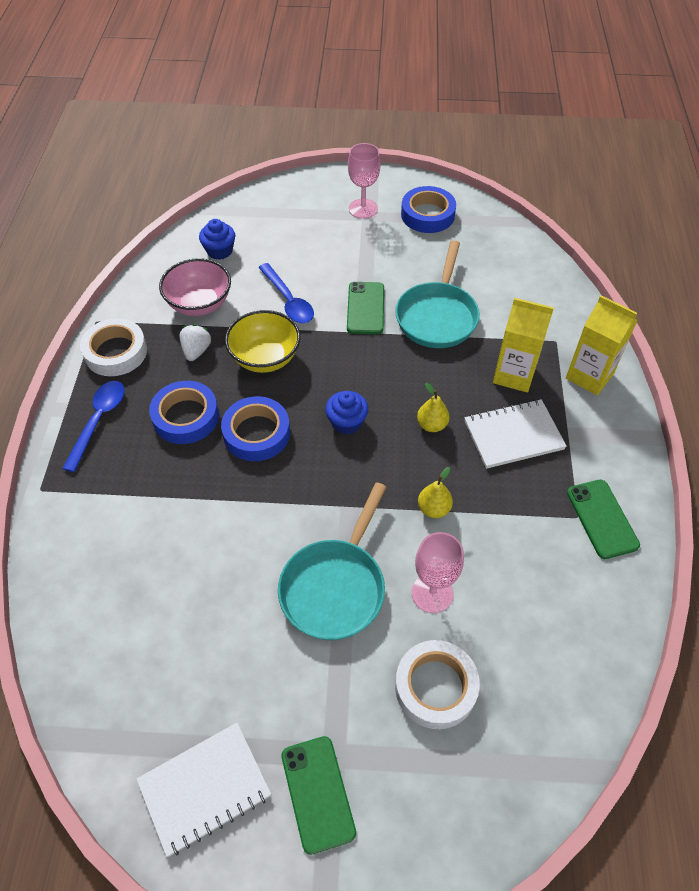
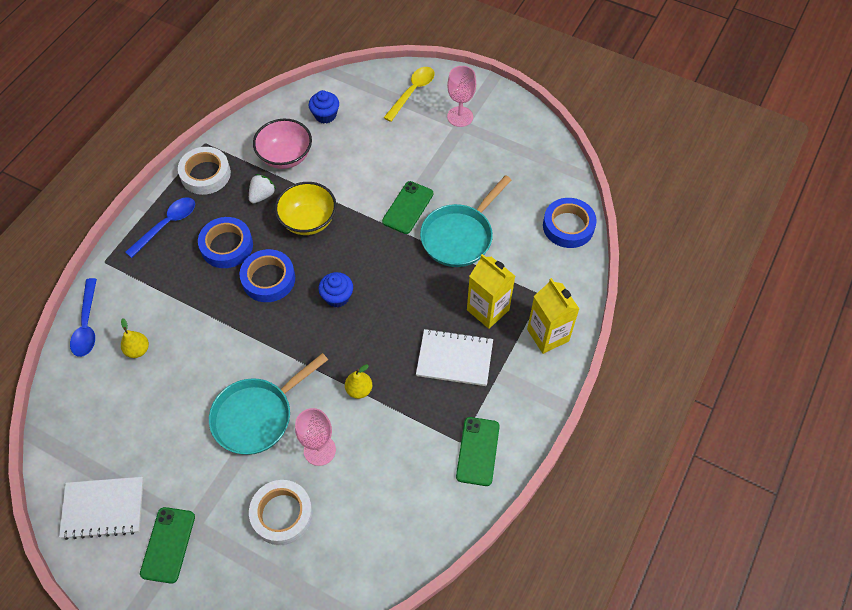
camera: 25 degrees right, 5 degrees up
(288, 301) = (352, 179): blue spoon -> blue spoon (87, 324)
(299, 202) = (412, 92): none -> yellow spoon
(427, 215) = (510, 141): blue tape -> blue tape (568, 226)
(432, 425) = (398, 325): yellow pear -> yellow pear (138, 350)

